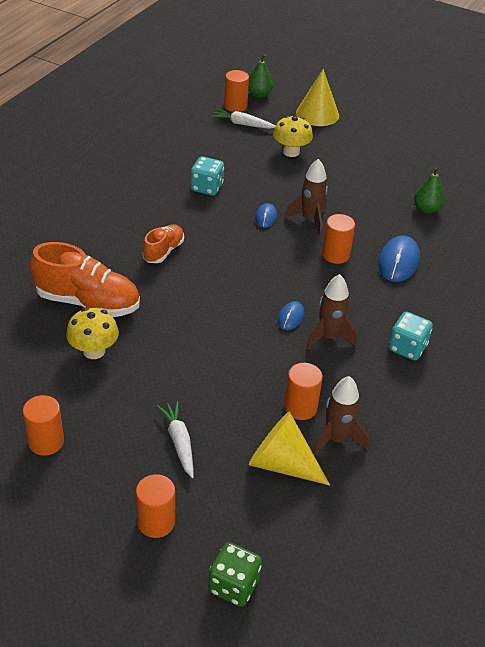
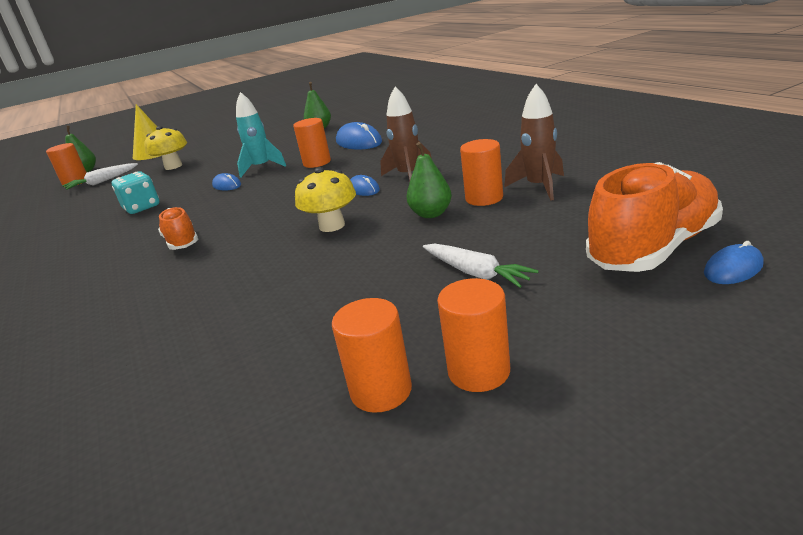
camera: 50 degrees left, 15 degrees down
(88, 302) = (177, 306): orange shoe -> orange shoe (653, 248)
(94, 351) = (261, 314): yellow mushroom -> yellow mushroom (332, 226)
(156, 522) = (602, 310): orange cylinder -> orange cylinder (479, 371)
(179, 442) = (475, 273): white carrot -> white carrot turned 150 degrees counterclockwise
(233, 585) = (733, 268): green dice -> blue mouse
(259, 383) = (431, 214): none -> green pear
(282, 463) = (553, 216): yellow cone -> none
(310, 220) = (262, 168): brown rocket -> turquoise rocket
(407, 348) = (456, 149): turquoise dice -> none

